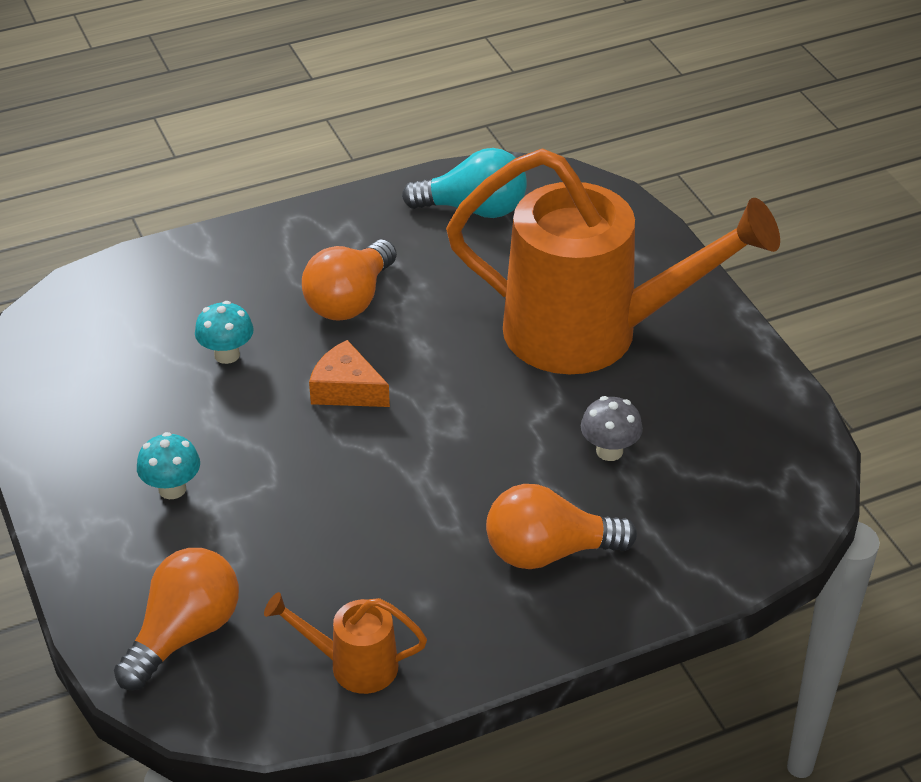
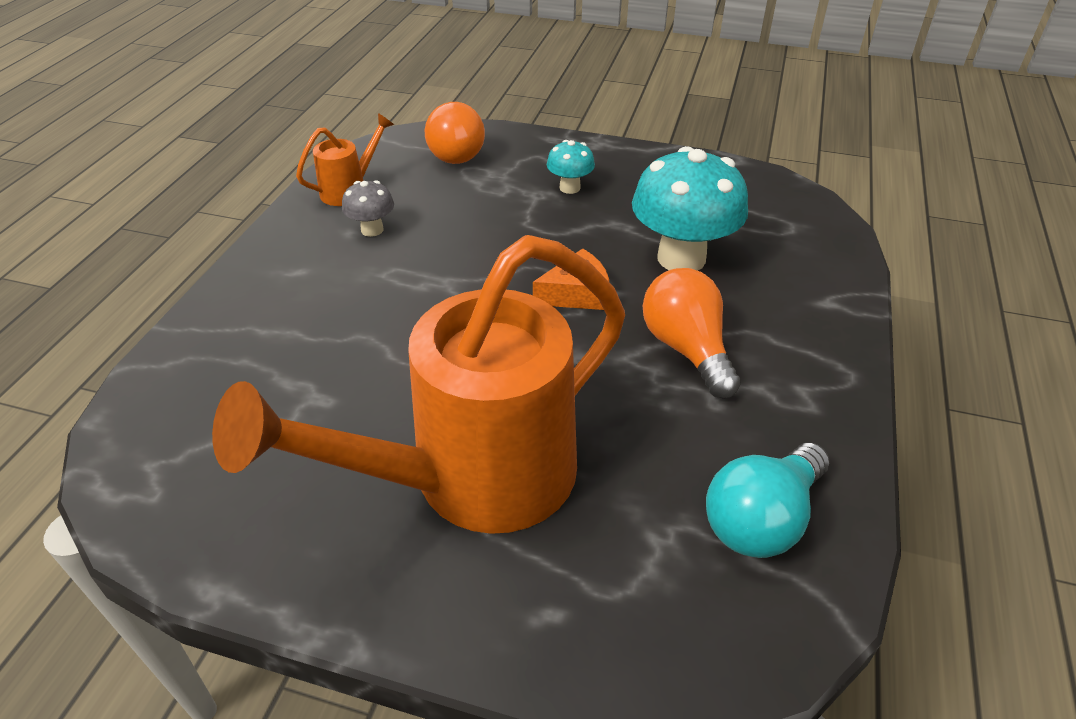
camera: 130 degrees right, 0 degrees up
(227, 355) = (681, 258): turquoise mushroom -> turquoise mushroom, size x2.07
(548, 552) = (303, 301): orange light bulb -> none
(609, 451) = (334, 391): grey mushroom -> grey mushroom (372, 230)

